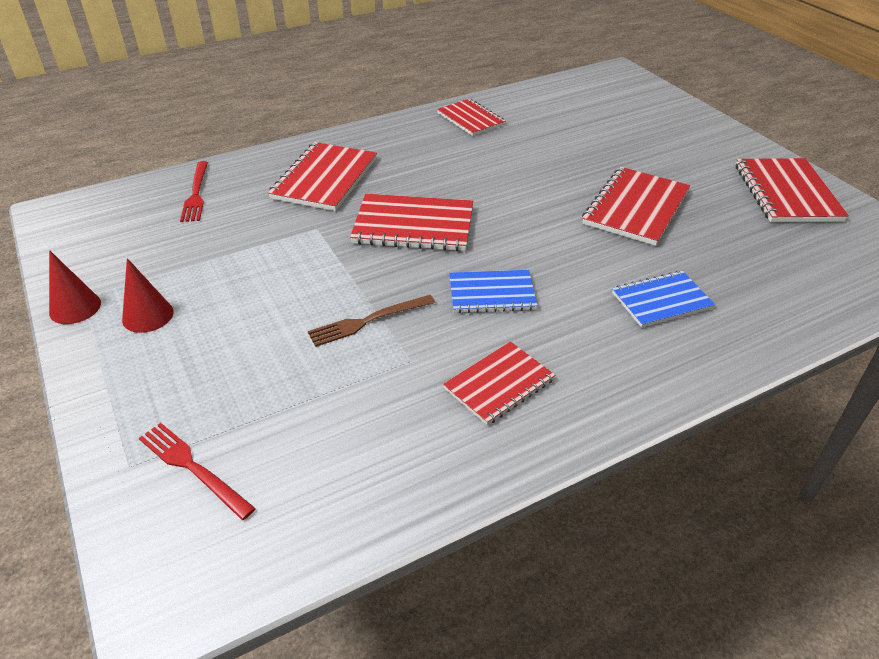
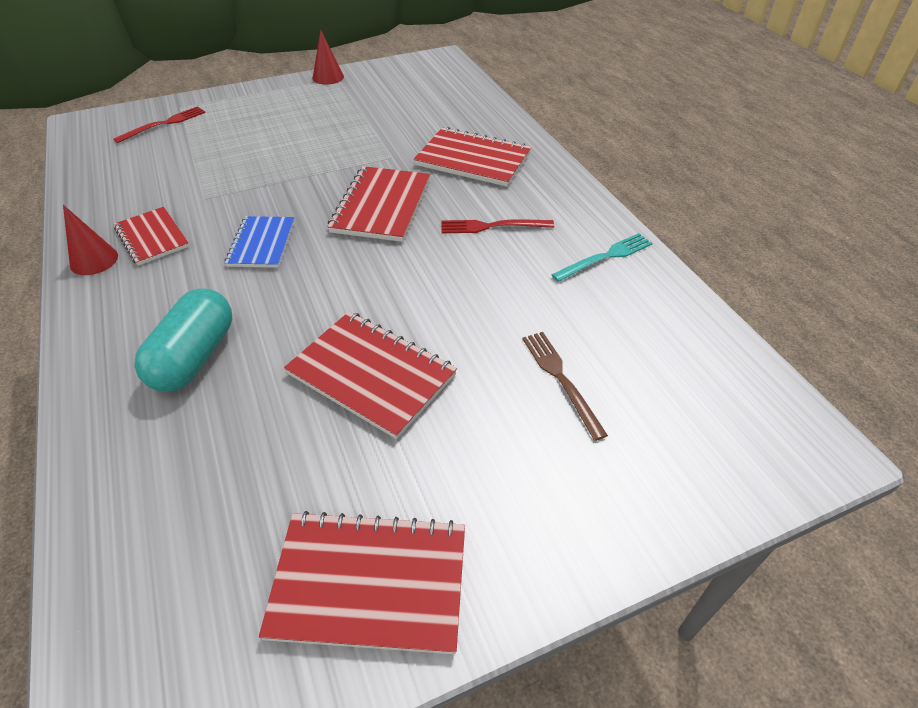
camera: 95 degrees right, 5 degrees up
(148, 315) = (308, 99): red cone -> red cone (94, 260)
(196, 194) = (457, 104): red fork -> red fork (492, 226)
(368, 321) = (258, 180): brown fork -> brown fork (561, 379)
(470, 119) = (605, 257): red notebook -> turquoise fork
(661, 301) = (195, 357): blue notebook -> turquoise capsule

